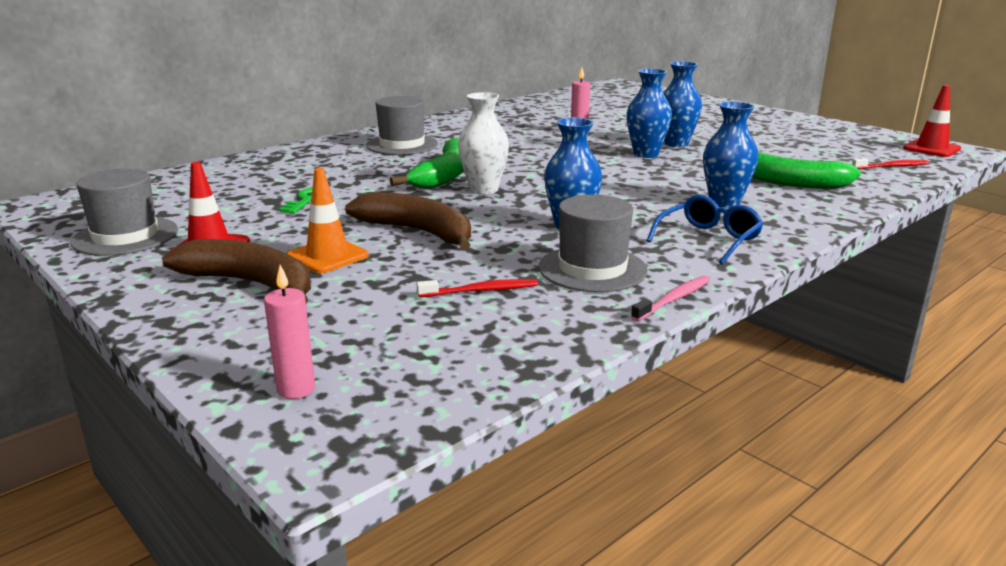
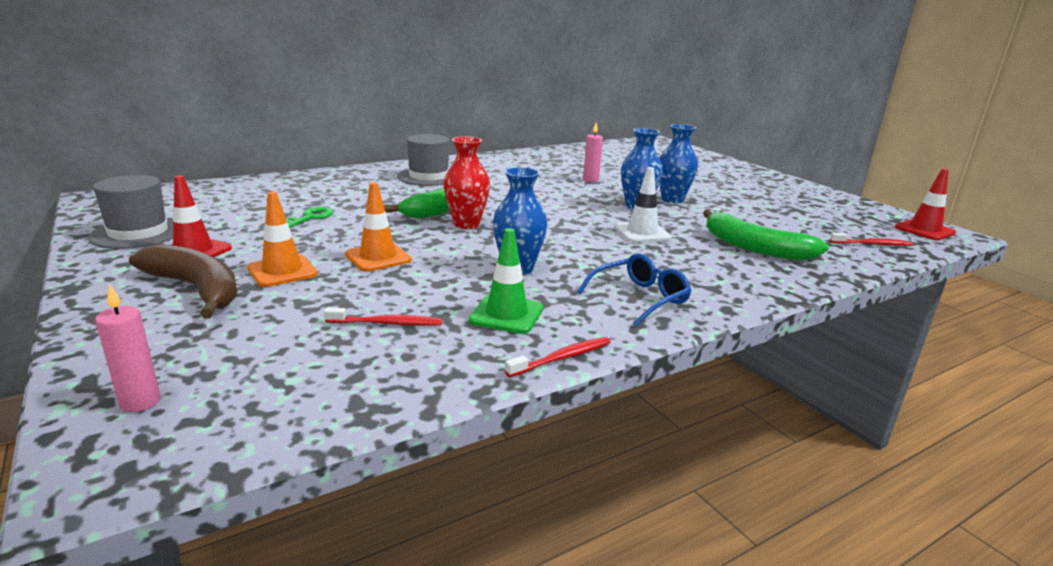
camera: 10 degrees right, 0 degrees up
(418, 232) = (378, 257): brown banana -> orange traffic cone
(484, 189) = (466, 224): white vase -> red vase
(592, 269) = (506, 314): grey hat -> green traffic cone
(668, 179) = (642, 233): none -> white traffic cone
(673, 299) = (561, 358): pink toothbrush -> red toothbrush
(724, 203) = (680, 262): blue vase -> none

